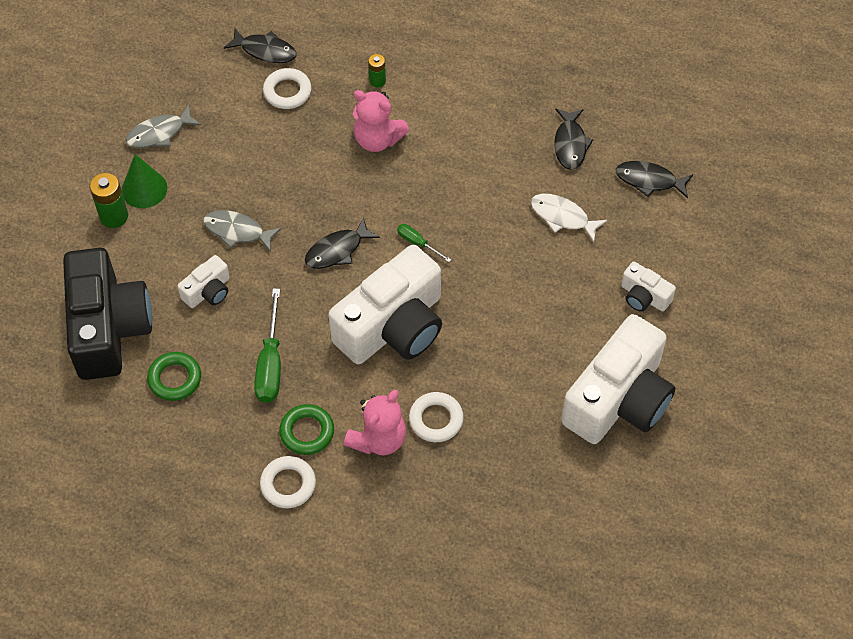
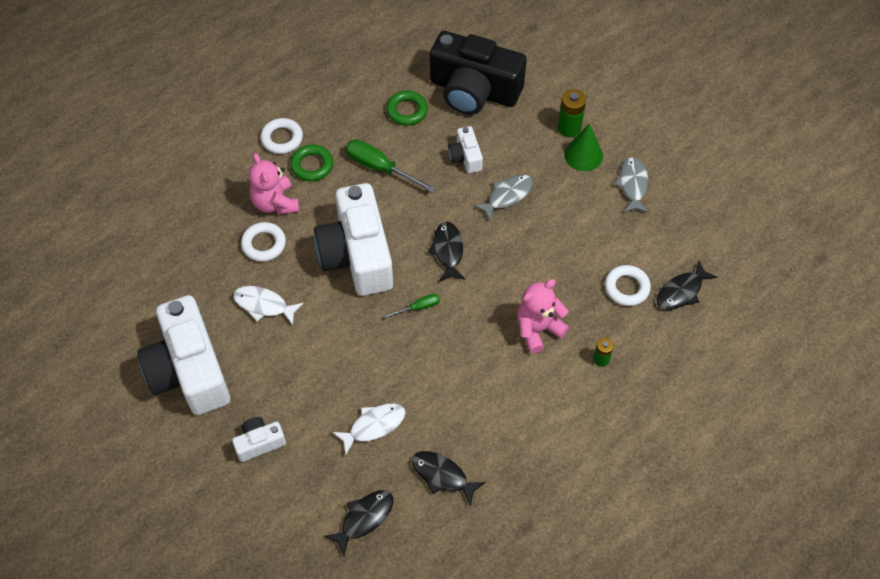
camera: 120 degrees right, 0 degrees up
(505, 377) = (264, 305): none -> white fish

